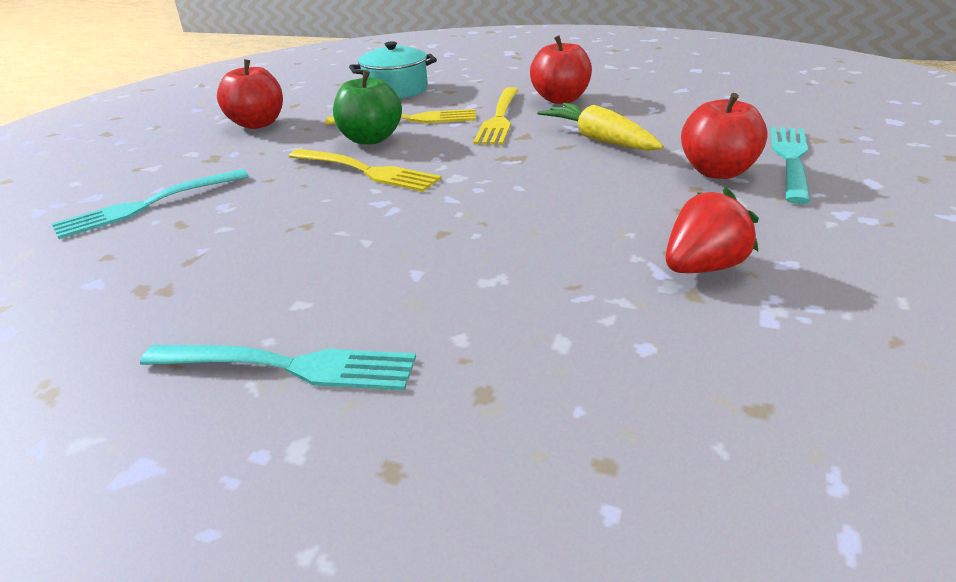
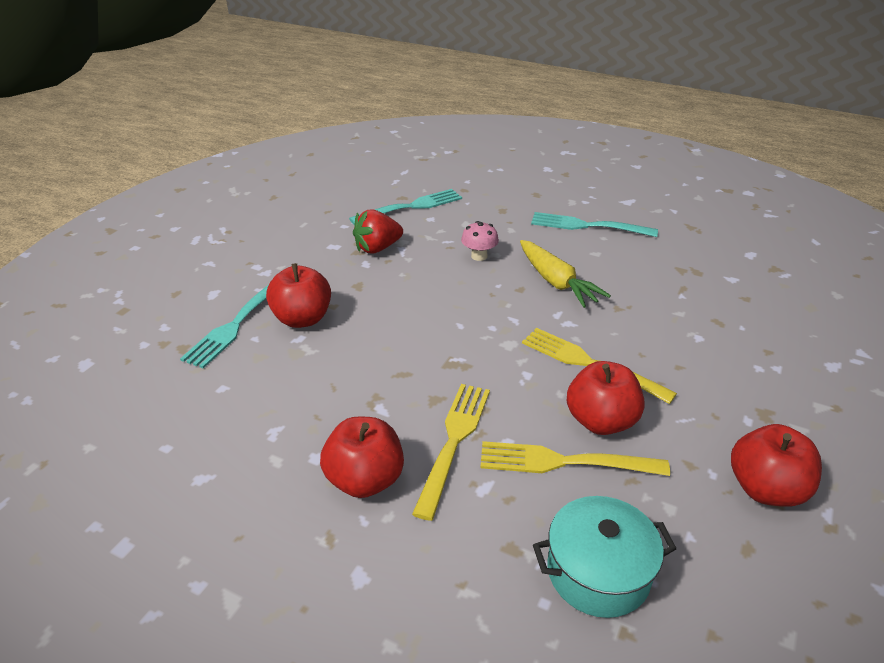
camera: 175 degrees left, 5 degrees up
(149, 205) = (765, 346): turquoise fork -> turquoise fork (410, 207)
(370, 139) = (601, 421): green apple -> red apple
(515, 273) = (479, 256): none -> pink mushroom
(599, 139) = (366, 379): yellow carrot -> yellow carrot (556, 282)

